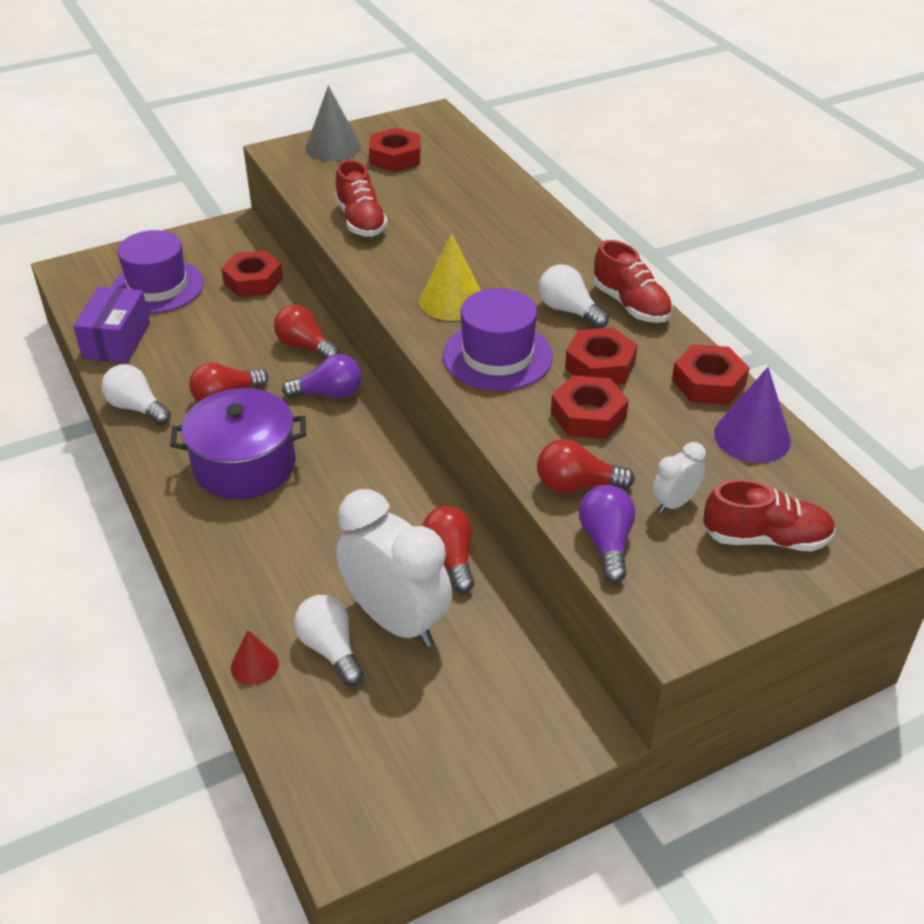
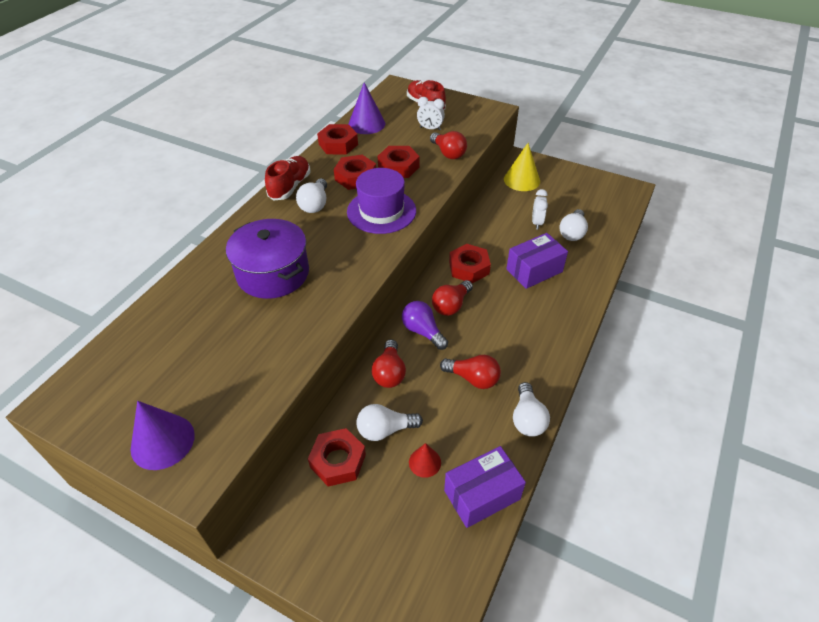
camera: 125 degrees left, 5 degrees up
(158, 287) = (397, 527): purple hat -> none
(244, 465) = (513, 329): purple pot -> purple pot (273, 273)
(247, 317) = (385, 430): none -> white light bulb
(254, 665) = (606, 248): red cone -> red cone (424, 462)
(308, 547) = (534, 270): none -> purple box
(333, 147) = (162, 441): grey cone -> purple cone
(361, 221) = (282, 345): red shoe -> none
(395, 157) = (160, 383): red nut -> red nut (469, 268)
(396, 620) = (537, 223): white clock -> white clock, size x0.46
(451, 558) = (487, 224): red light bulb -> red light bulb (451, 305)
(452, 301) = (345, 251): yellow cone -> yellow cone (521, 180)
(606, 543) = (471, 135): purple light bulb -> none

